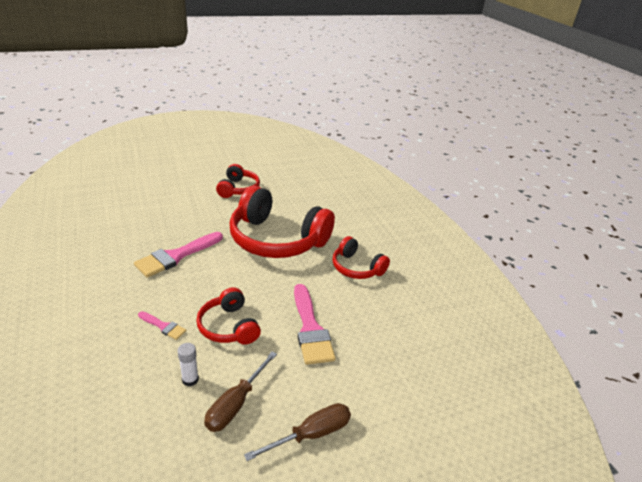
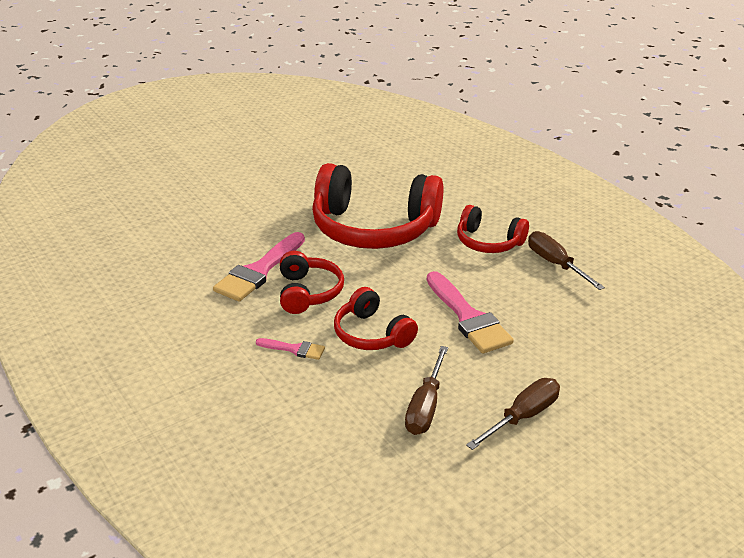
camera: 10 degrees left, 0 degrees up
(190, 379) = (360, 394): white glue stick -> none
(238, 189) = (287, 176): red headphones -> red headphones (308, 292)
(400, 297) = (555, 264): none -> brown screwdriver

